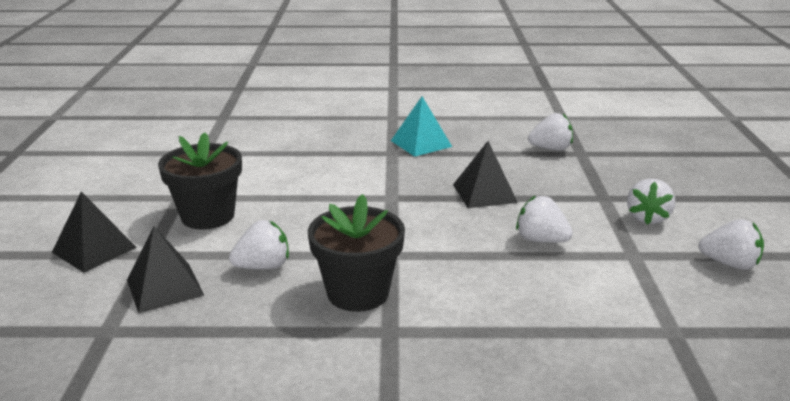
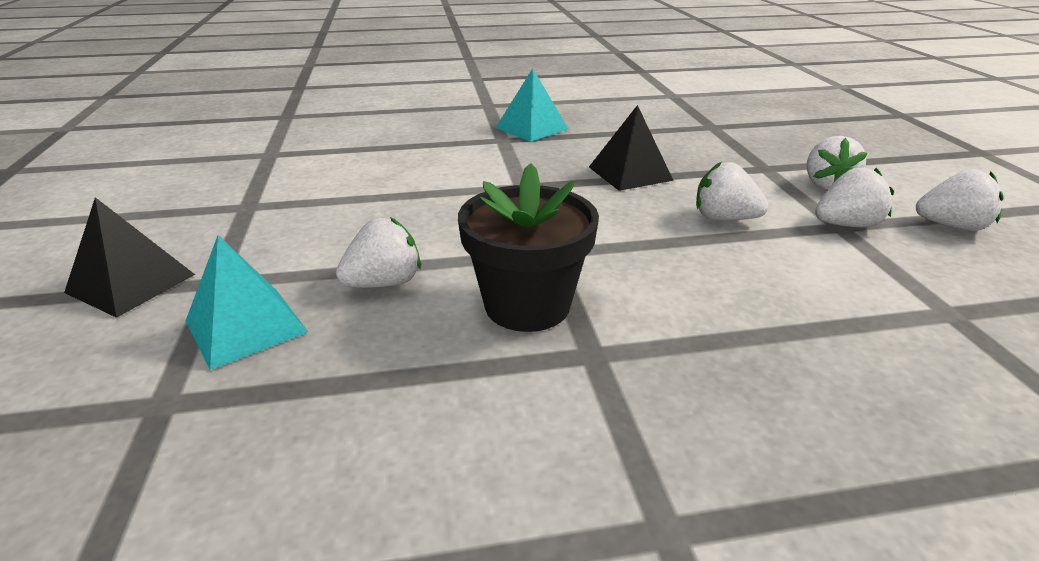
camera: 10 degrees left, 5 degrees up
(164, 287) = (246, 326): black pyramid -> turquoise pyramid
(208, 216) = (291, 226): black flower pot -> none
(551, 149) = (678, 124): white strawberry -> white strawberry (846, 225)

